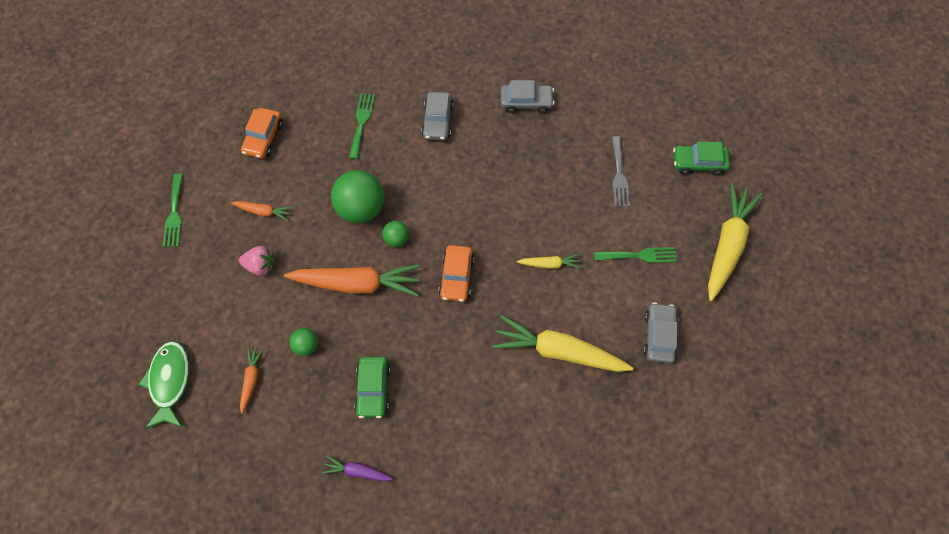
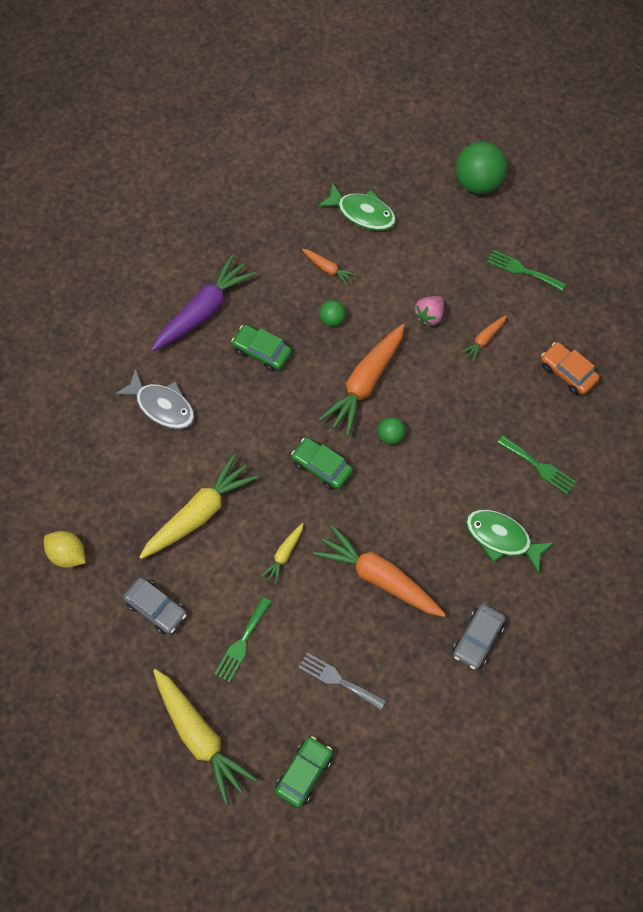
camera: 120 degrees right, 0 degrees up
(357, 471) = (203, 310): purple carrot -> purple carrot, size x2.08
(361, 208) = (440, 421): green ball -> green ball (478, 182)
(437, 121) = (502, 538): grey car -> green fish
(456, 277) = (322, 467): orange car -> green car
(479, 447) = (162, 406): none -> grey fish
(523, 187) = (378, 577): none -> orange carrot
(667, 440) = (67, 554): none -> yellow lemon

